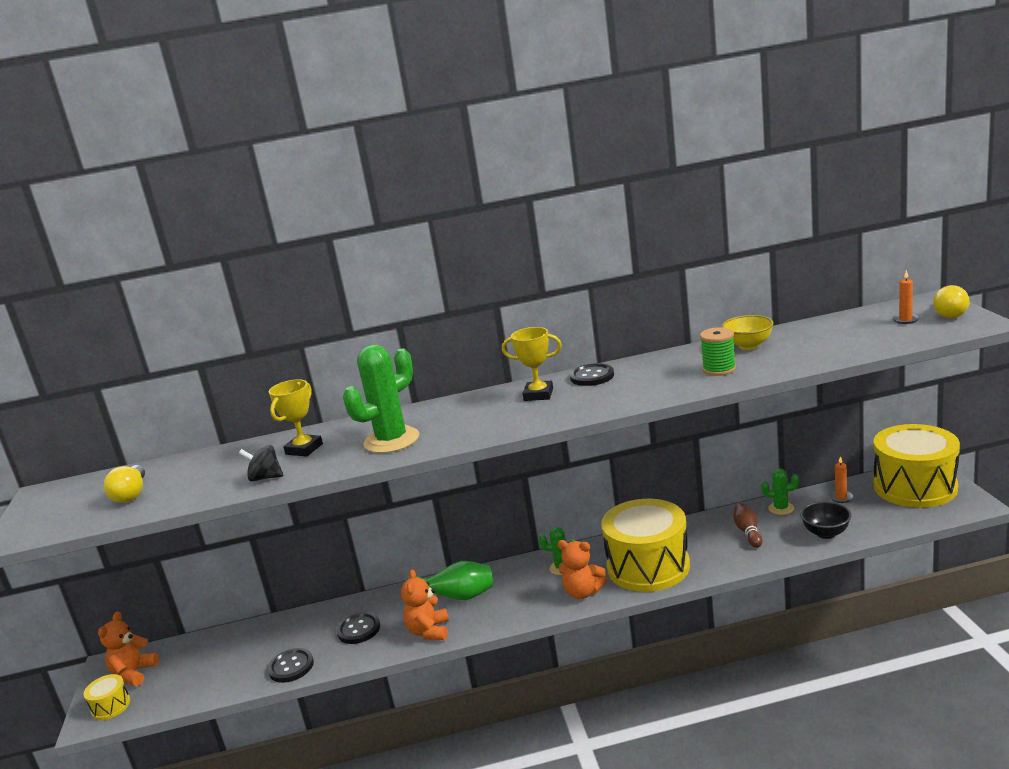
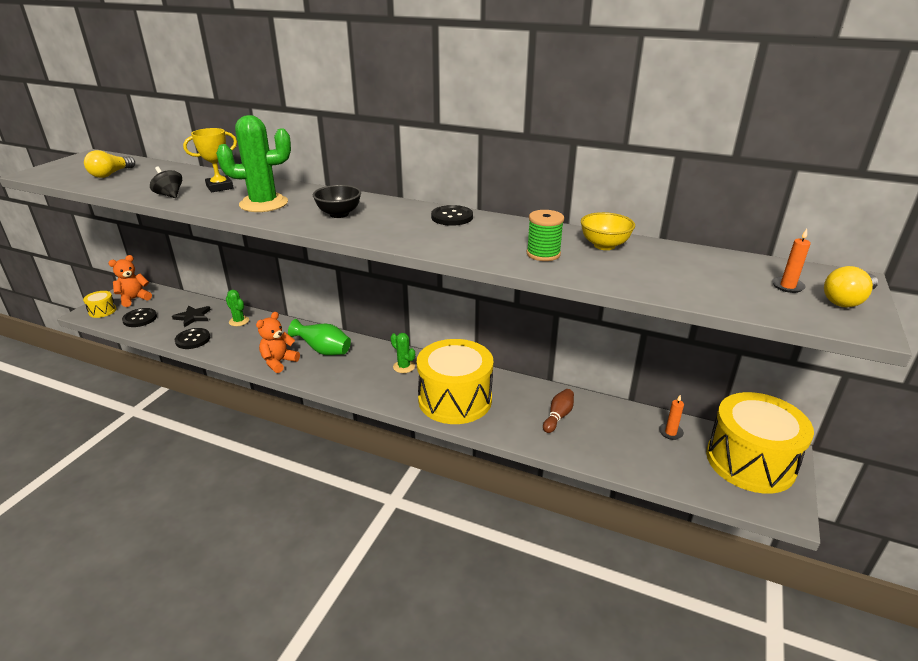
camera: 30 degrees right, 10 degrees up
(251, 649) = (193, 317): none -> black star
(359, 629) = (250, 338): black button -> black button (140, 318)
(538, 394) = (395, 214): yellow trophy -> none
(582, 592) = (391, 392): orange teddy bear -> none
(781, 508) = (609, 413): green cactus -> green cactus (239, 321)
(826, 533) = (616, 454): black bowl -> black bowl (339, 214)

